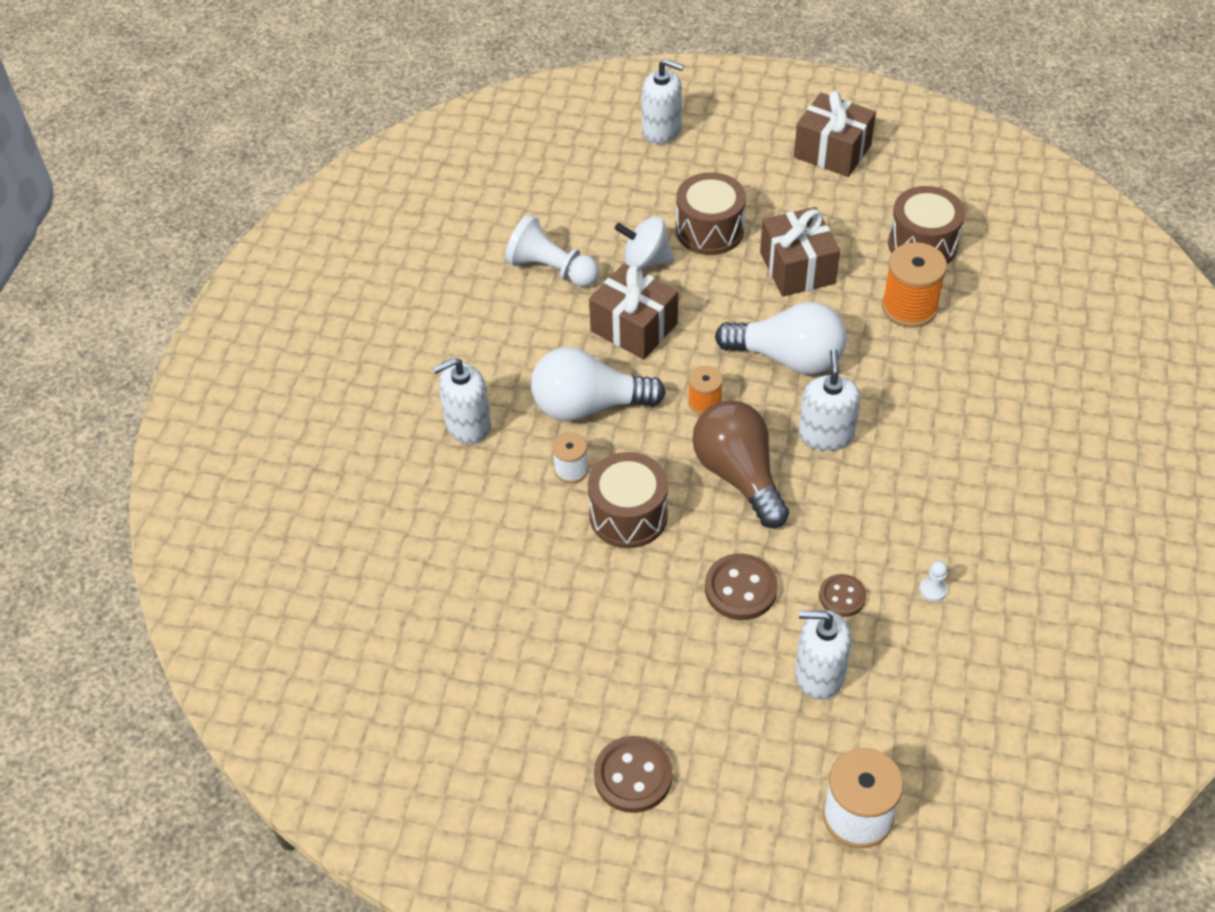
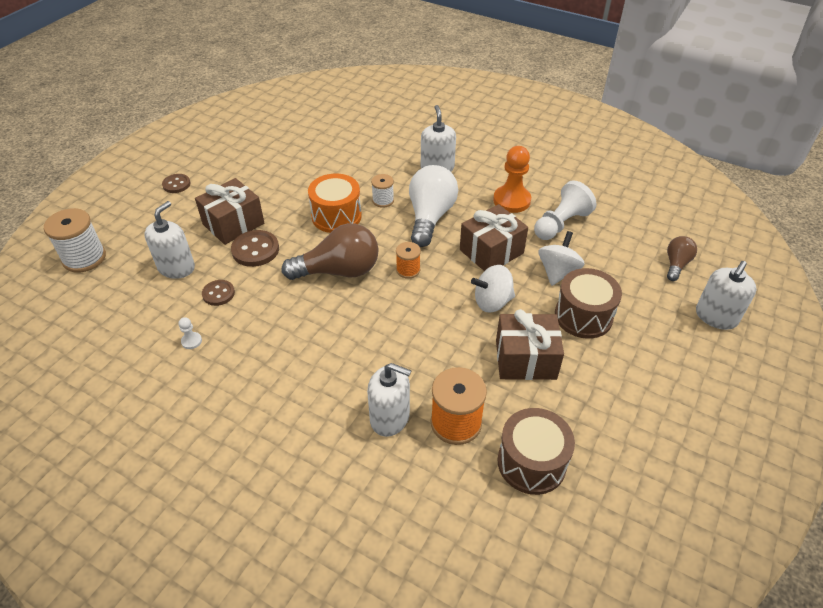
camera: 105 degrees right, 5 degrees down
(519, 325) = (511, 200): none -> orange pawn
(588, 162) = (676, 264): none -> brown light bulb
(628, 515) = (336, 216): brown drum -> orange drum
(633, 776) = (176, 184): brown button -> brown button, size x0.64
(724, 310) = (492, 302): none -> white spinning top
(788, 358) = (431, 325): white light bulb -> none
(826, 434) = (349, 325): white soap dispenser -> white soap dispenser (390, 417)
(832, 151) = (677, 433): brown gift -> brown gift (233, 224)

